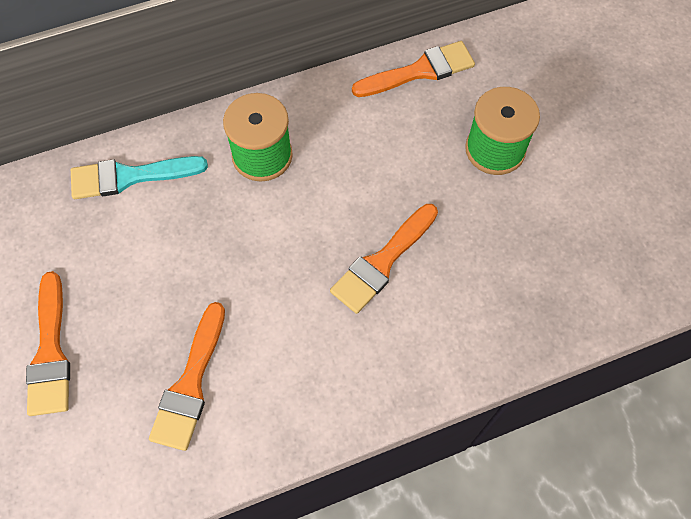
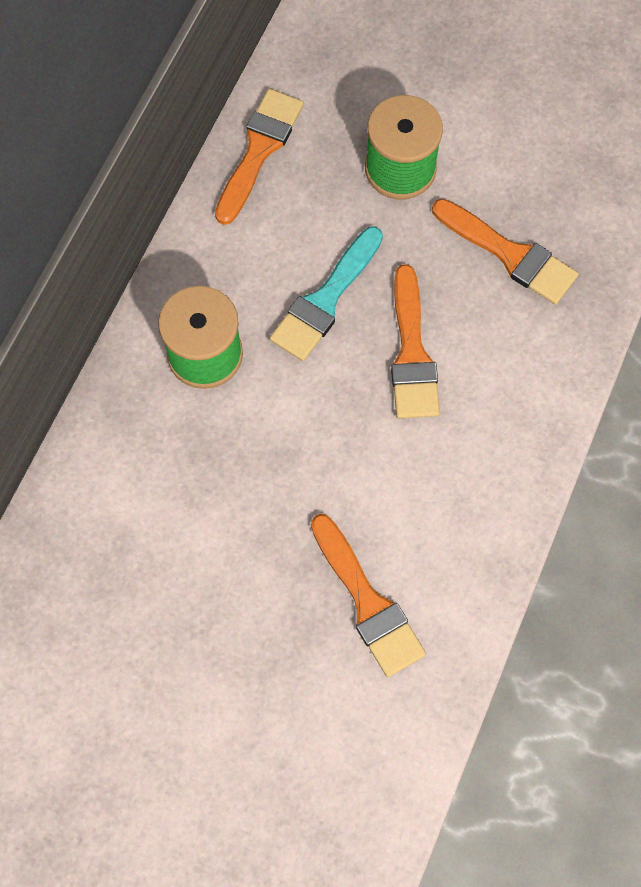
camera: 45 degrees left, 5 degrees up
(50, 352) = (218, 696): orange brush -> orange brush (510, 255)
(129, 177) = (104, 484): turquoise brush -> turquoise brush (325, 300)

